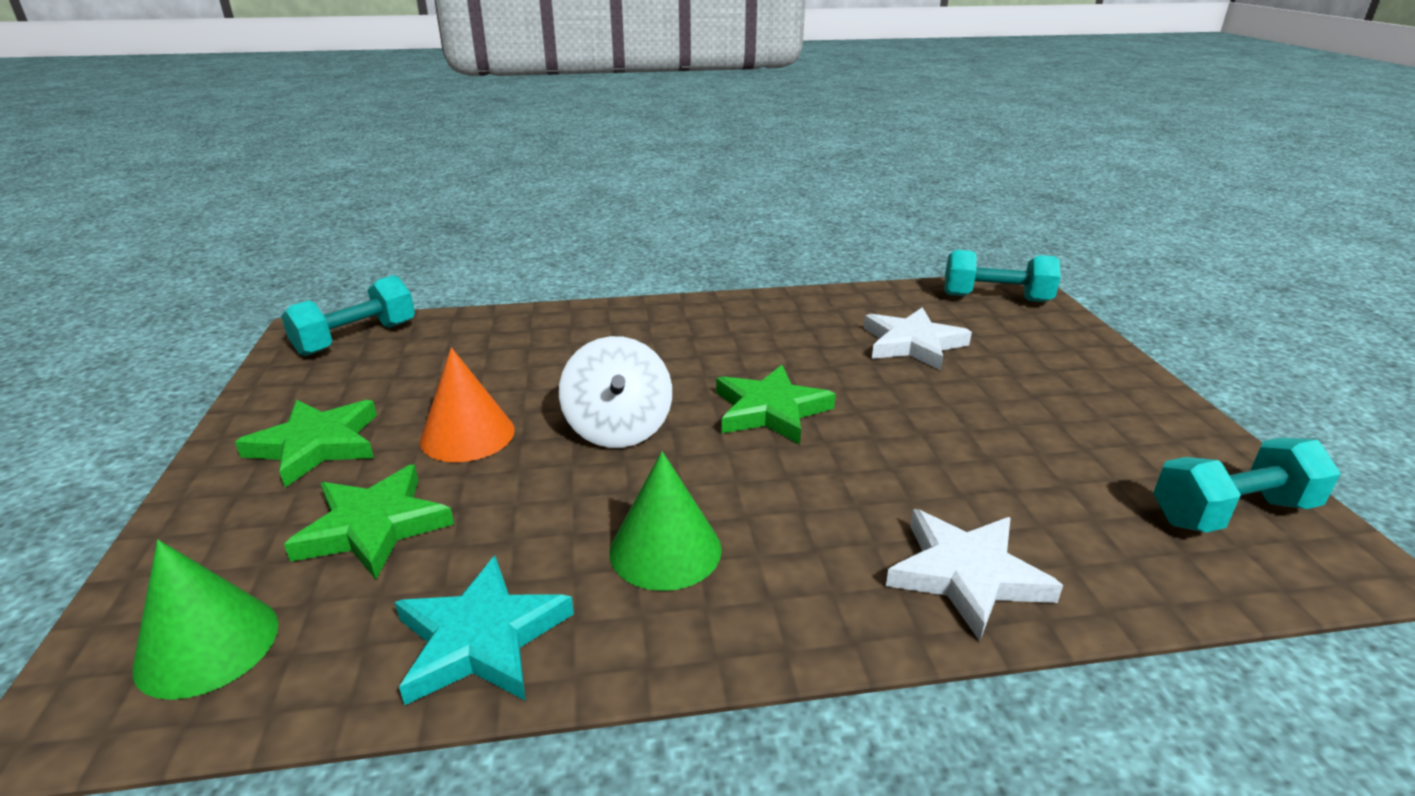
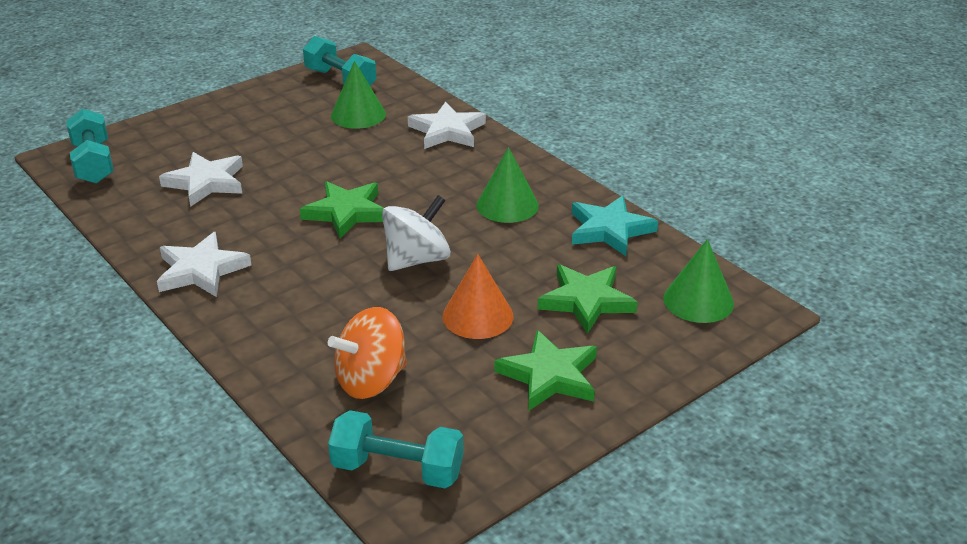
camera: 120 degrees left, 5 degrees up
(468, 353) = (371, 380): none -> orange spinning top
(734, 315) = (201, 270): none -> white star
(1071, 493) = (358, 115): none -> green cone

